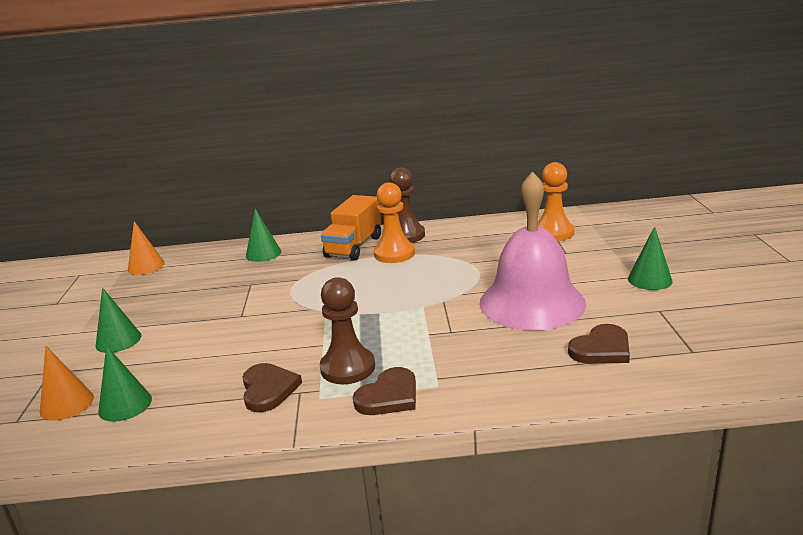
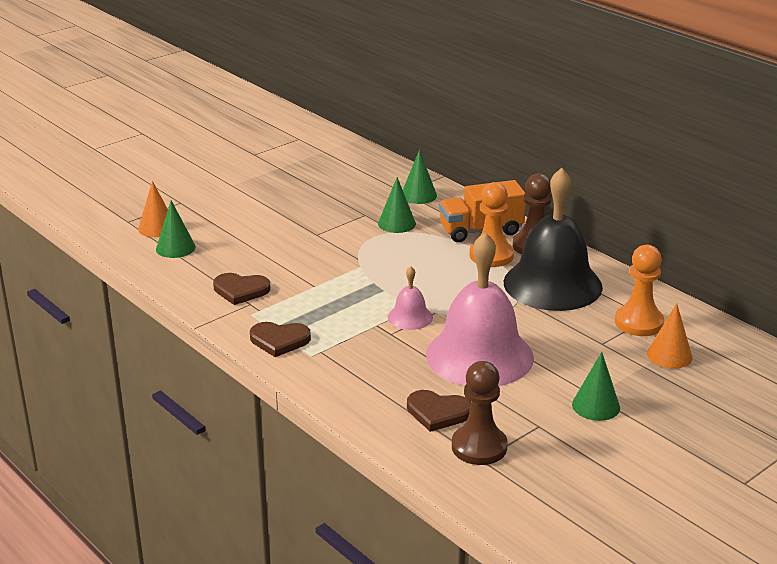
camera: 50 degrees right, 5 degrees up
(118, 340) = (236, 205): green cone -> green cone (396, 223)
(146, 266) = (340, 157): orange cone -> orange cone (669, 355)
(268, 389) = (241, 290): brown heart -> brown heart turned 60 degrees clockwise
(347, 368) = (296, 309): brown pawn -> brown pawn (479, 447)
(437, 314) = (410, 317): none -> pink bell
(465, 245) = (552, 284): none -> black bell

